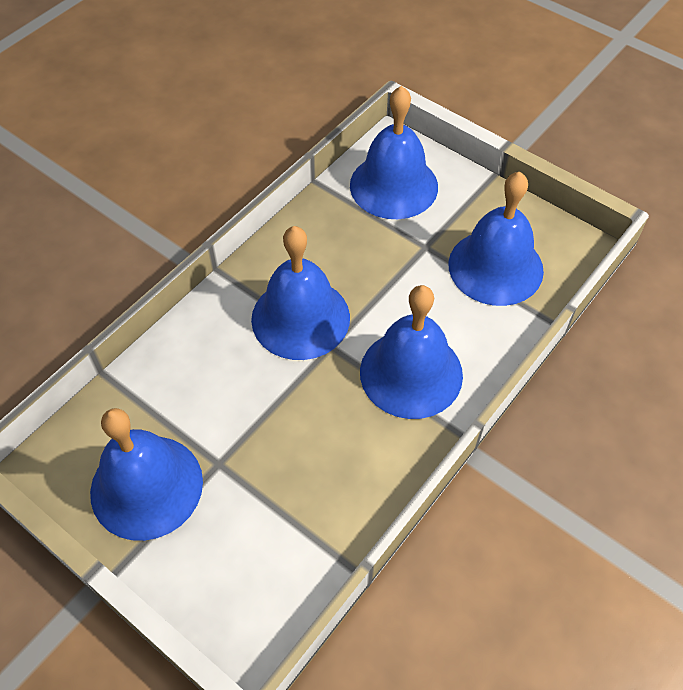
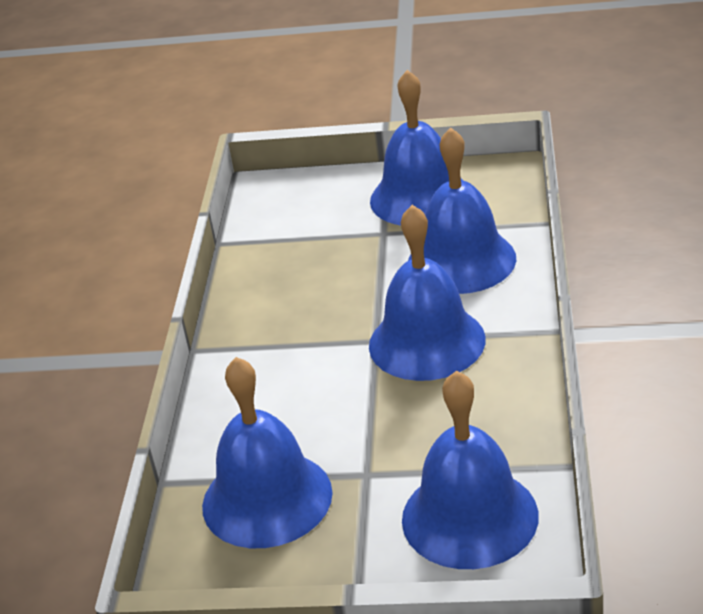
camera: 150 degrees right, 20 degrees down
(411, 373) = (279, 362): blue bell -> blue bell (461, 260)

